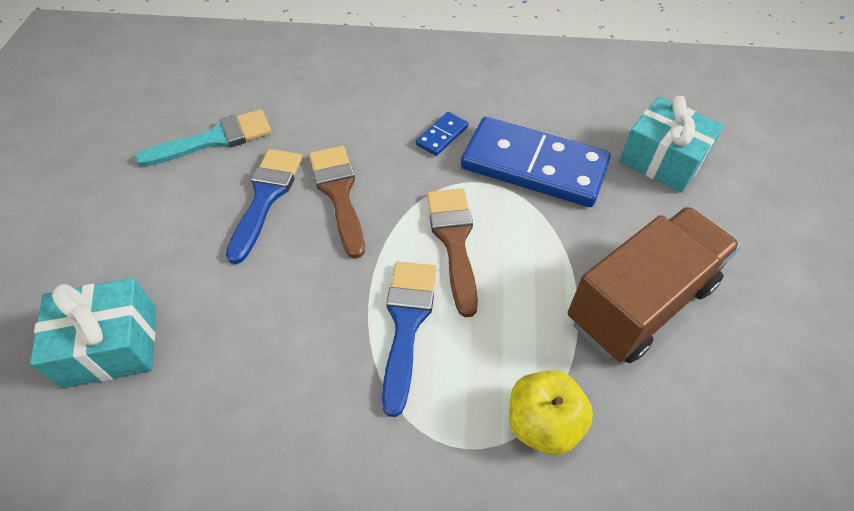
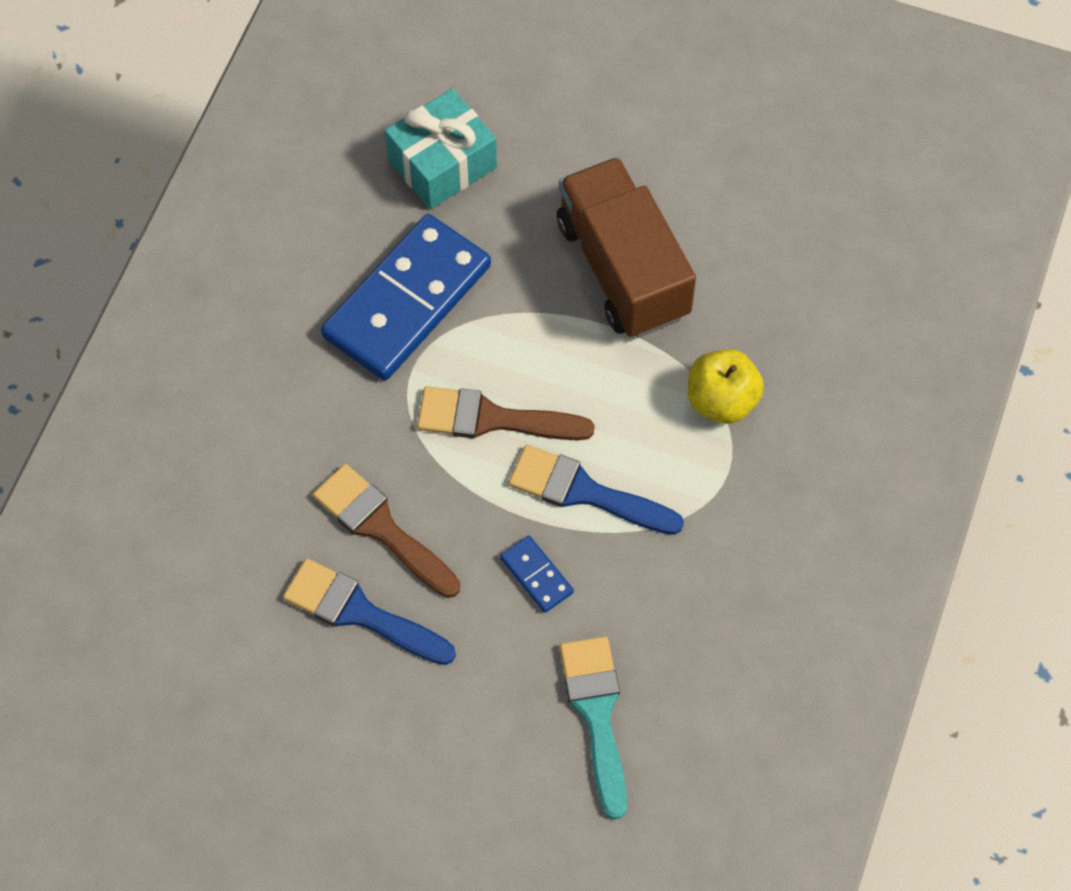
camera: 75 degrees left, 10 degrees up
(111, 345) = (529, 792): turquoise gift -> none
(215, 139) = (231, 667): turquoise brush -> turquoise brush (596, 714)
(338, 193) = (381, 528): brown brush -> brown brush turned 45 degrees clockwise
(442, 136) = (320, 388): blue domino -> blue domino (537, 575)

